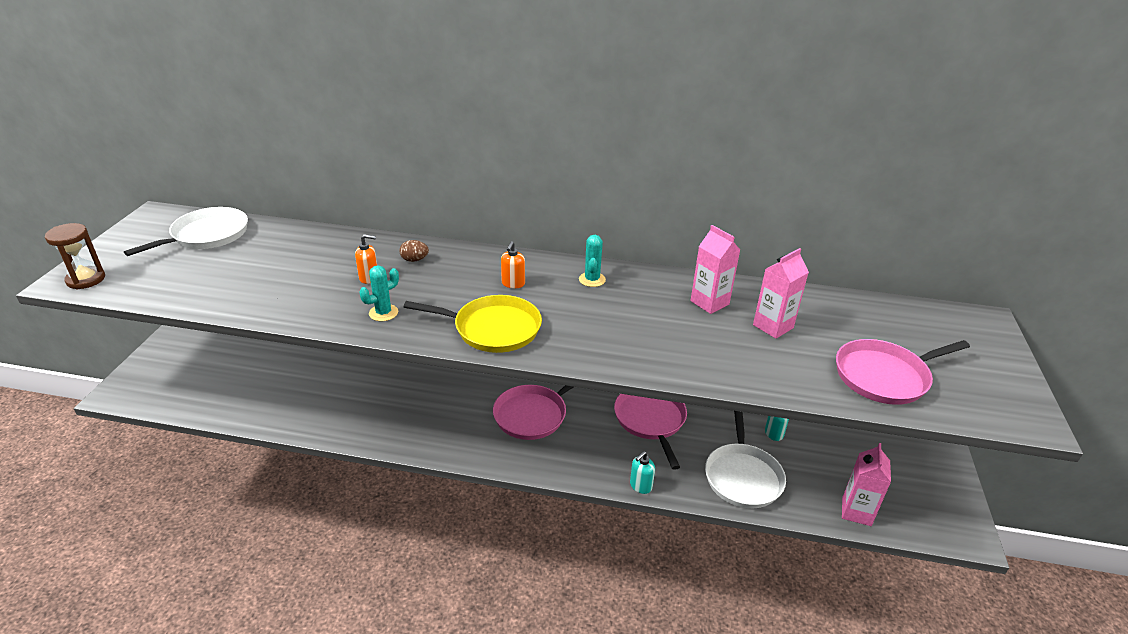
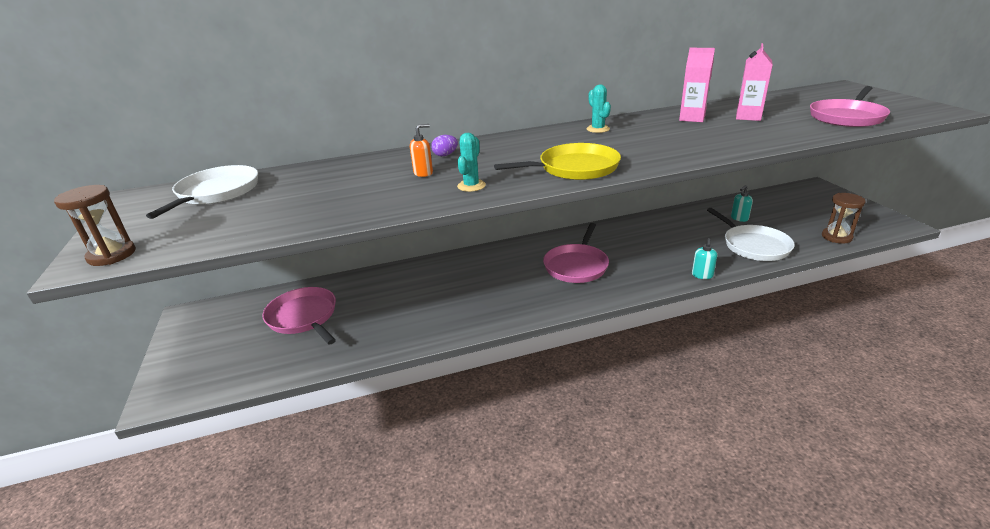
camera: 25 degrees left, 5 degrees down
(414, 260) = (445, 155): brown egg -> purple egg
(513, 284) = (546, 145): orange soap dispenser -> none
(651, 420) = (659, 239): pink pan -> pink pan (304, 317)
(856, 511) = (836, 237): pink carton -> brown hourglass

